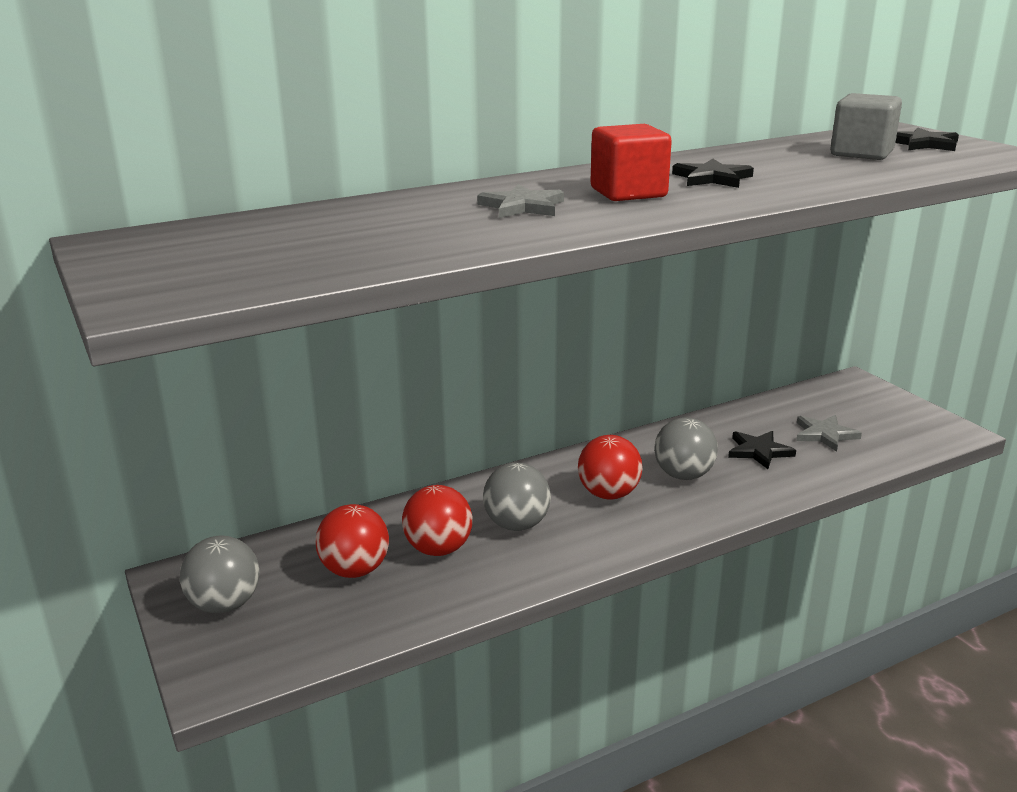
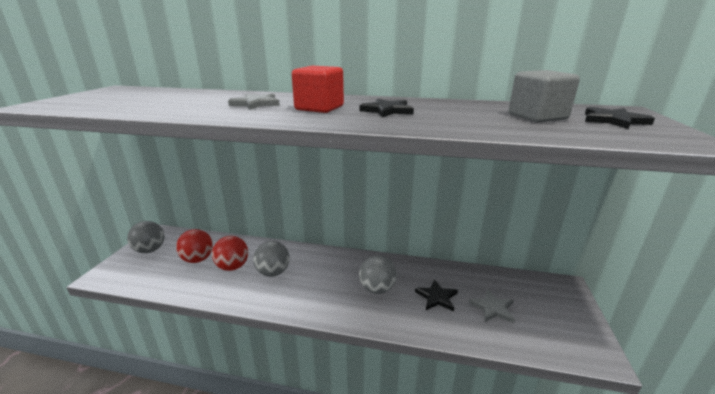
camera: 40 degrees right, 0 degrees up
(608, 494) = (329, 279): red ball -> none

